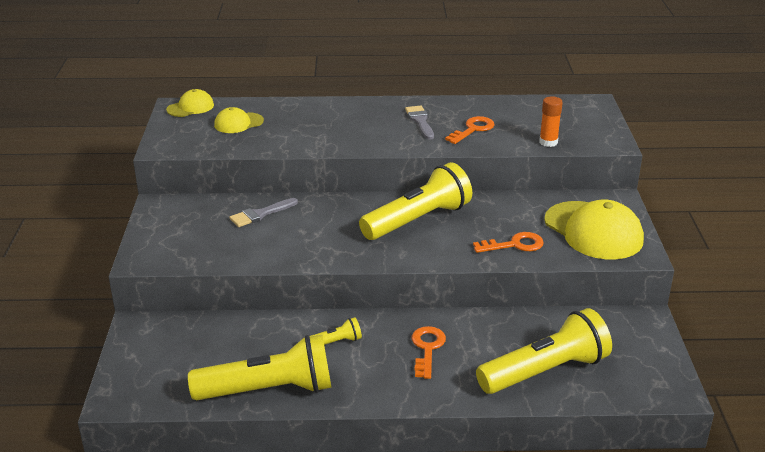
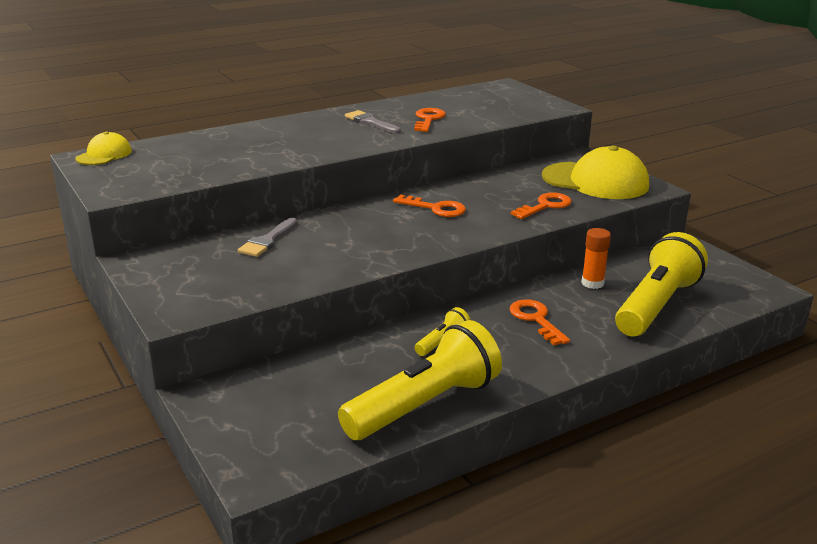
camera: 30 degrees left, 5 degrees down
(238, 123) = (179, 157): yellow cap -> none
(418, 220) = (436, 208): yellow flashlight -> orange key
(548, 142) = (506, 116): orange glue stick -> orange glue stick (592, 283)

